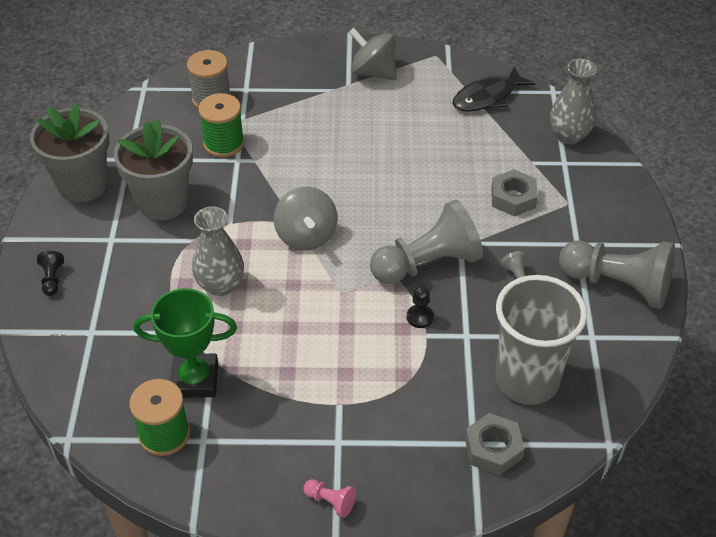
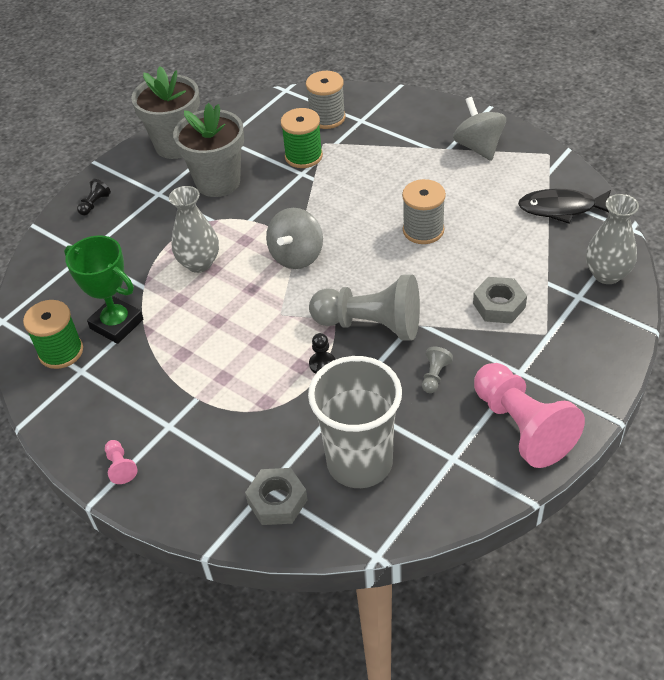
camera: 40 degrees right, 0 degrees up
(394, 163) = (423, 230): none -> grey spool
(617, 285) = (521, 427): grey pawn -> pink pawn

